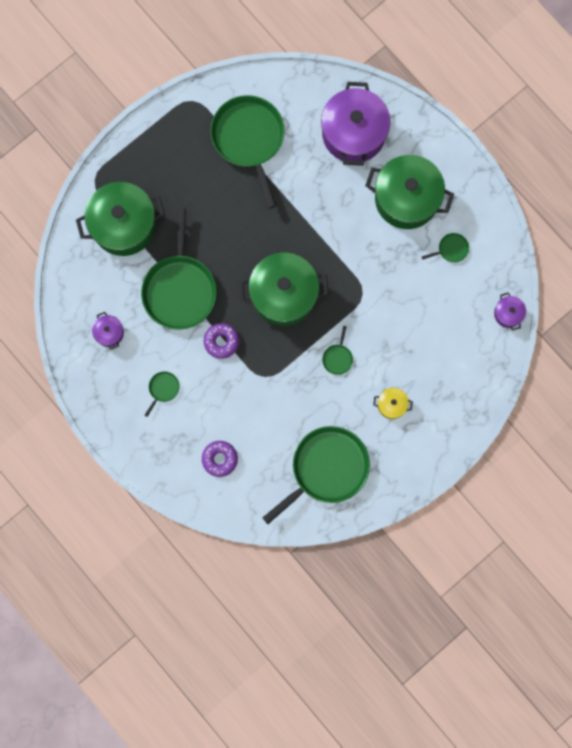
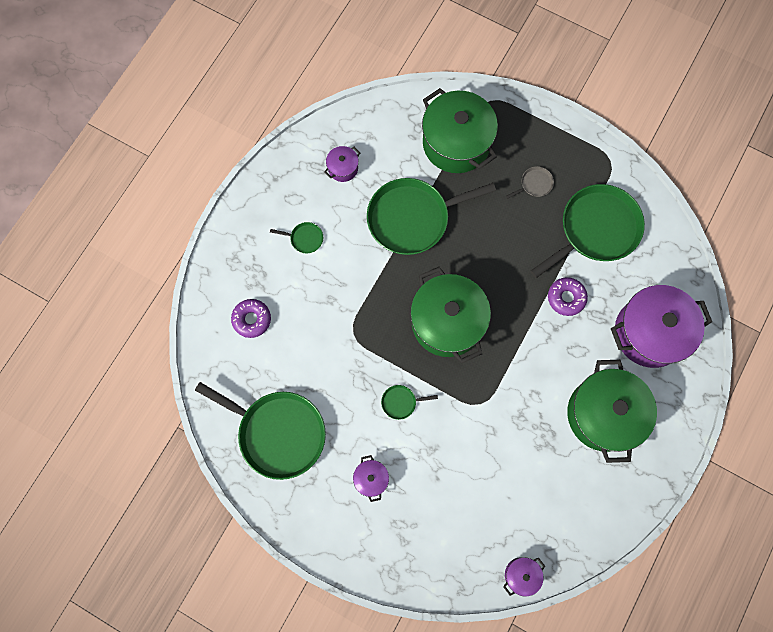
camera: 70 degrees right, 5 degrees down
(188, 173) = (534, 184): none -> grey pan
(221, 341) = (374, 277): purple donut -> purple donut (566, 298)
(391, 405) = (371, 478): yellow pot -> purple pot
(451, 249) = (568, 483): green pan -> none

